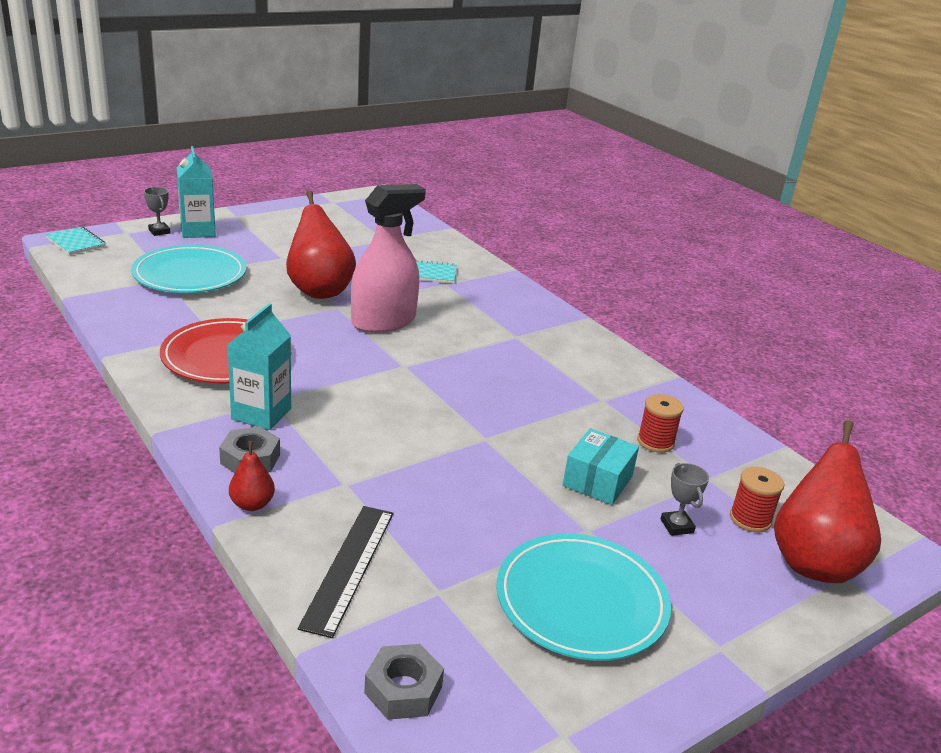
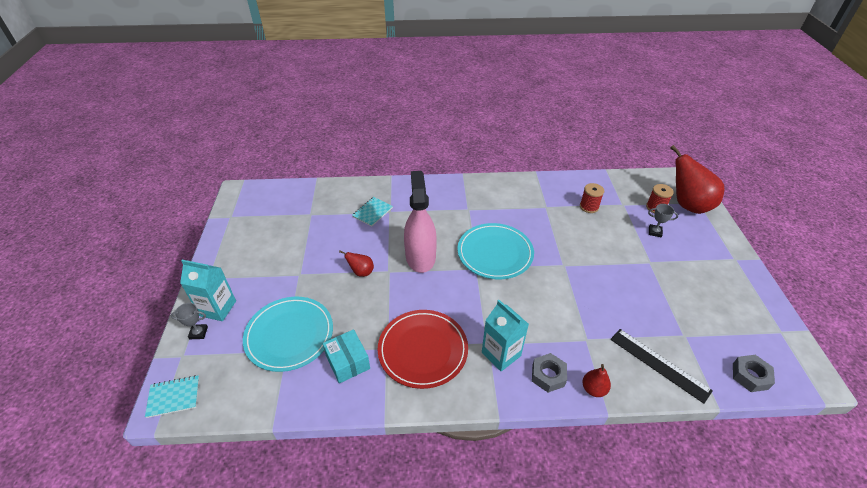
camera: 55 degrees left, 15 degrees up
(319, 290) = (361, 272): red pear -> red pear, size x0.46
(581, 601) = (700, 288): turquoise plate -> turquoise plate (495, 253)
(597, 481) = (614, 241): turquoise box -> turquoise box (348, 362)

